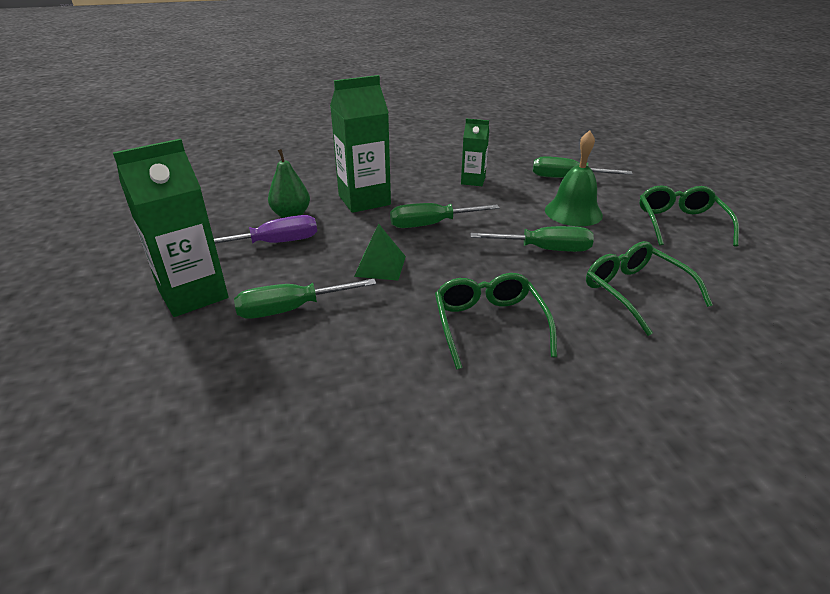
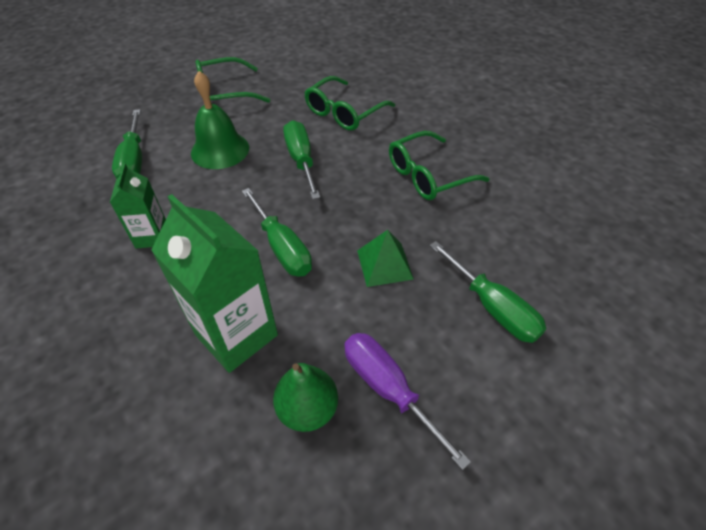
camera: 110 degrees left, 15 degrees up
(193, 294) = (531, 416): green carton -> none

